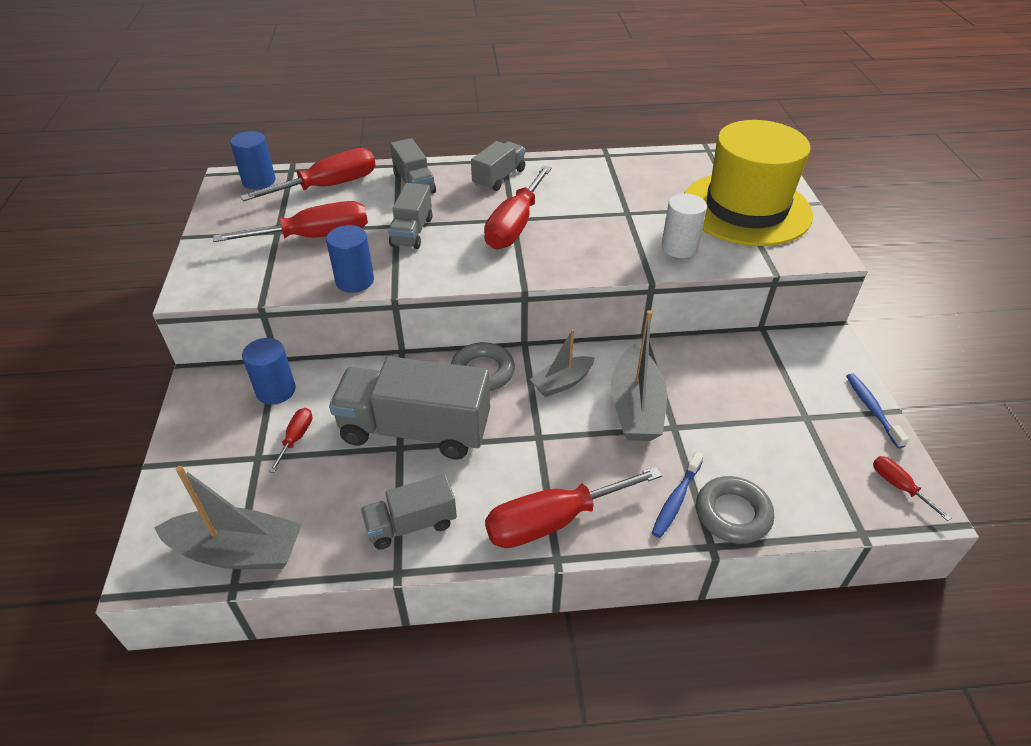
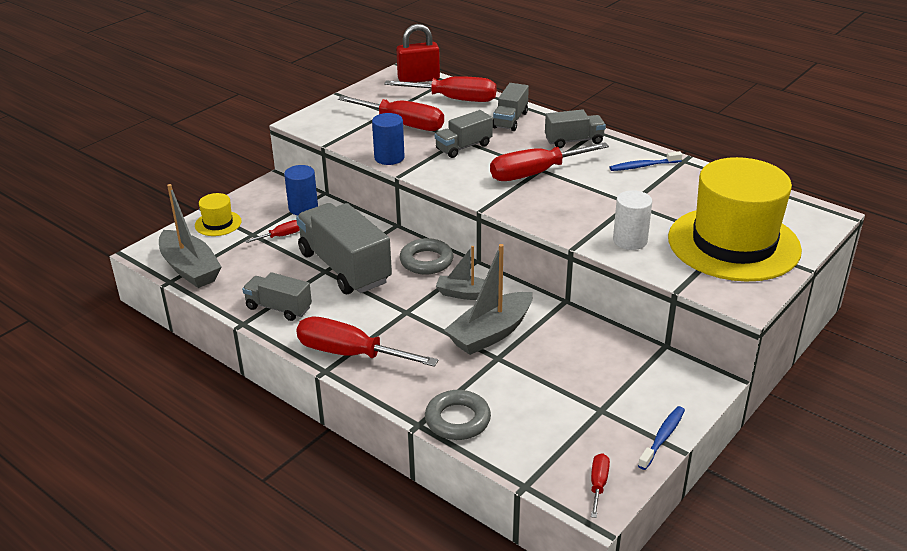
camera: 45 degrees right, 10 degrees down
(195, 471) = (218, 223): none -> yellow hat
(259, 181) = (418, 79): blue cylinder -> red padlock
(676, 500) = (435, 391): blue toothbrush -> blue toothbrush (643, 166)

